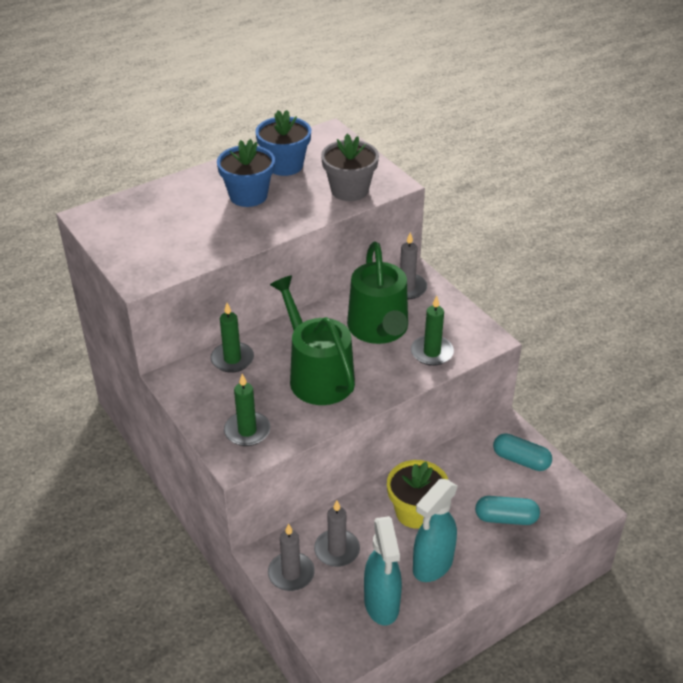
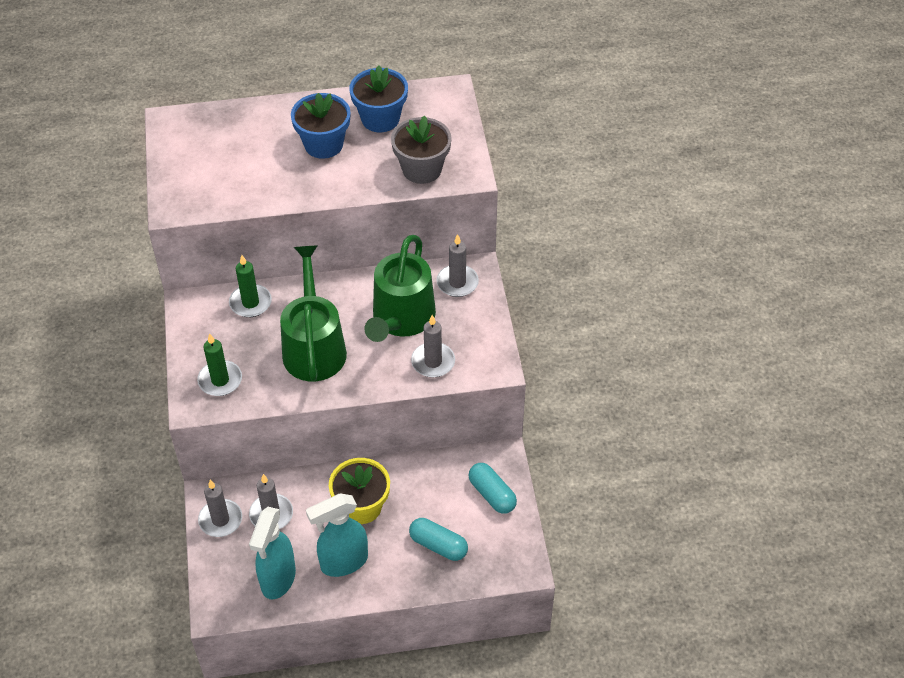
camera: 25 degrees right, 10 degrees up
(432, 352) = (433, 362): green candle -> grey candle

